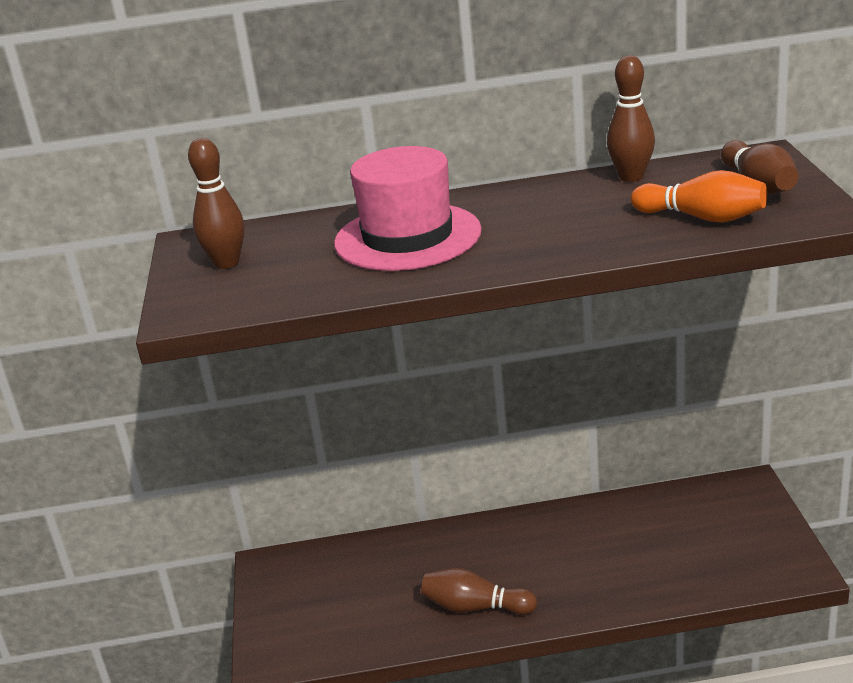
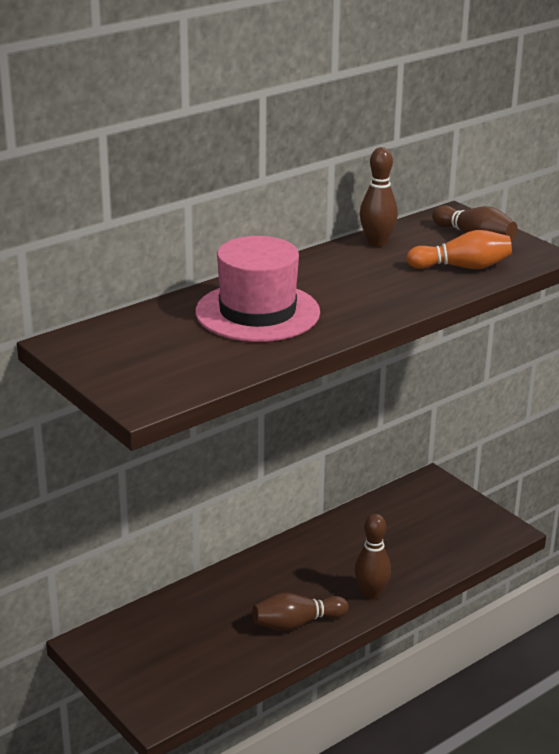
camera: 35 degrees left, 0 degrees up
(227, 263) = (126, 356): brown bowling pin -> brown bowling pin (371, 593)

